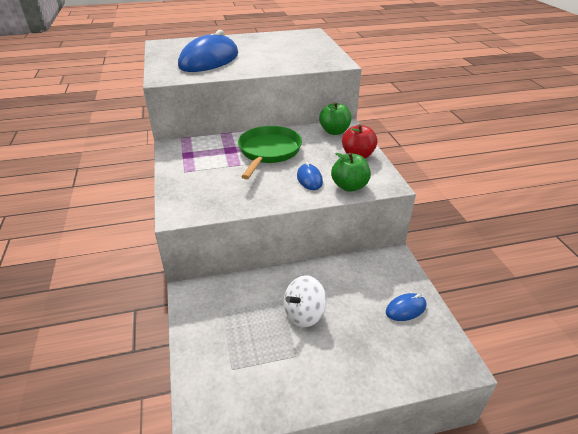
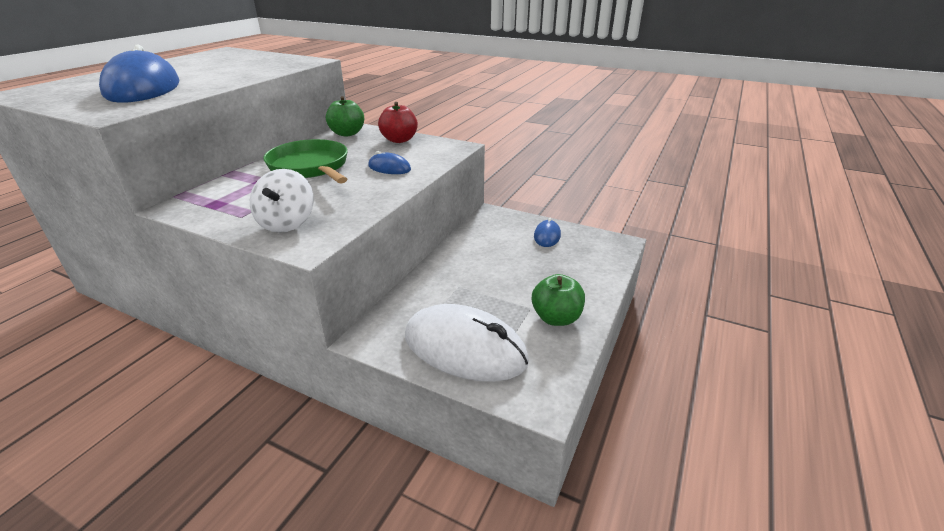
camera: 50 degrees left, 5 degrees down
(219, 346) = (465, 348): none -> white mouse
(304, 314) = (491, 282): white spinning top -> white spinning top (287, 223)
(349, 186) = (431, 158): green apple -> green apple (556, 318)

